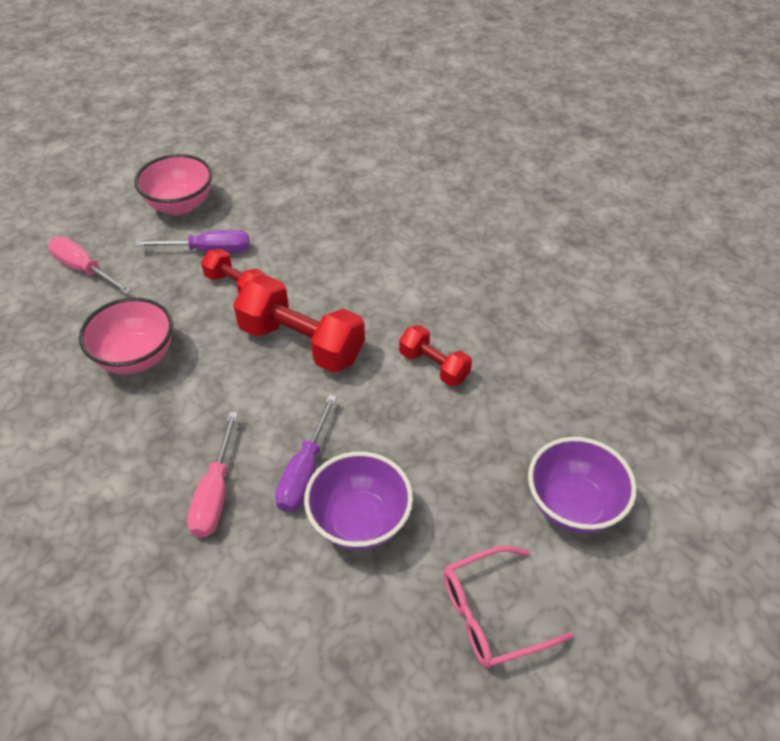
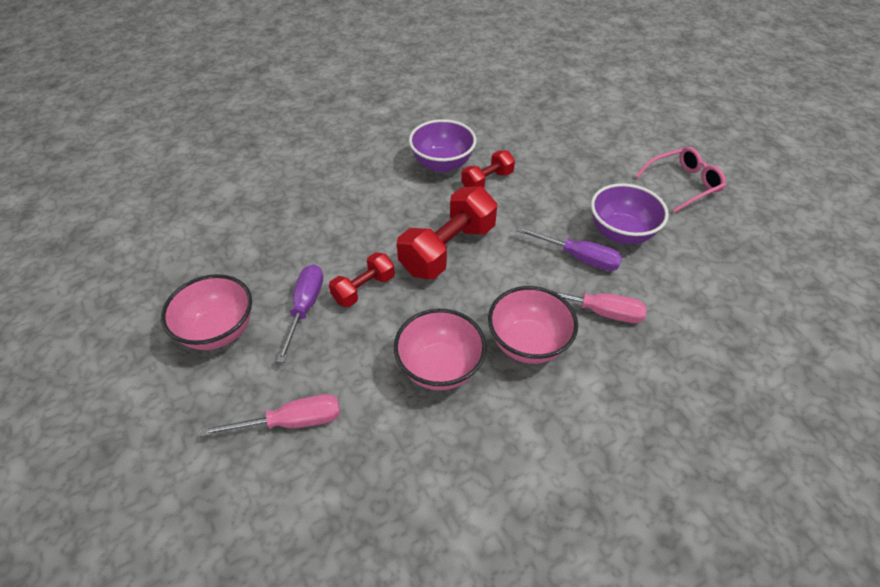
camera: 80 degrees left, 0 degrees up
(84, 269) = (291, 422): pink screwdriver -> pink screwdriver turned 150 degrees counterclockwise
(166, 427) = (528, 343): none -> pink bowl
(493, 614) = (683, 184): pink glasses -> pink glasses turned 105 degrees counterclockwise
(573, 505) = (607, 141): purple bowl -> purple bowl (442, 164)

